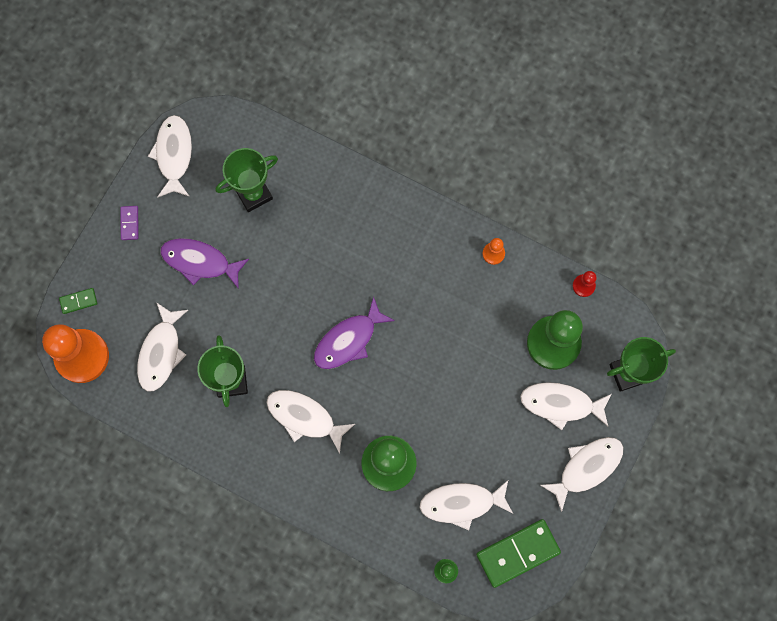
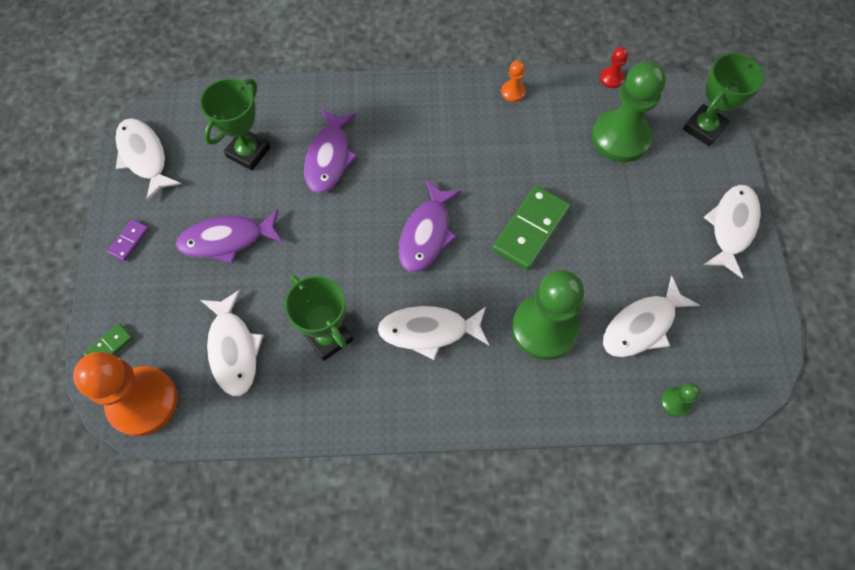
camera: 30 degrees left, 10 degrees down
(130, 223) = (129, 241): purple domino -> purple domino turned 60 degrees clockwise
(312, 233) = (329, 158): none -> purple fish
(517, 553) = (730, 342): green domino -> green domino (530, 229)
(561, 404) = (666, 184): white fish -> none

